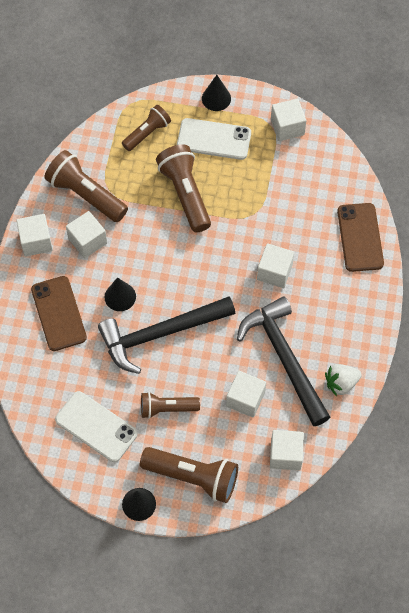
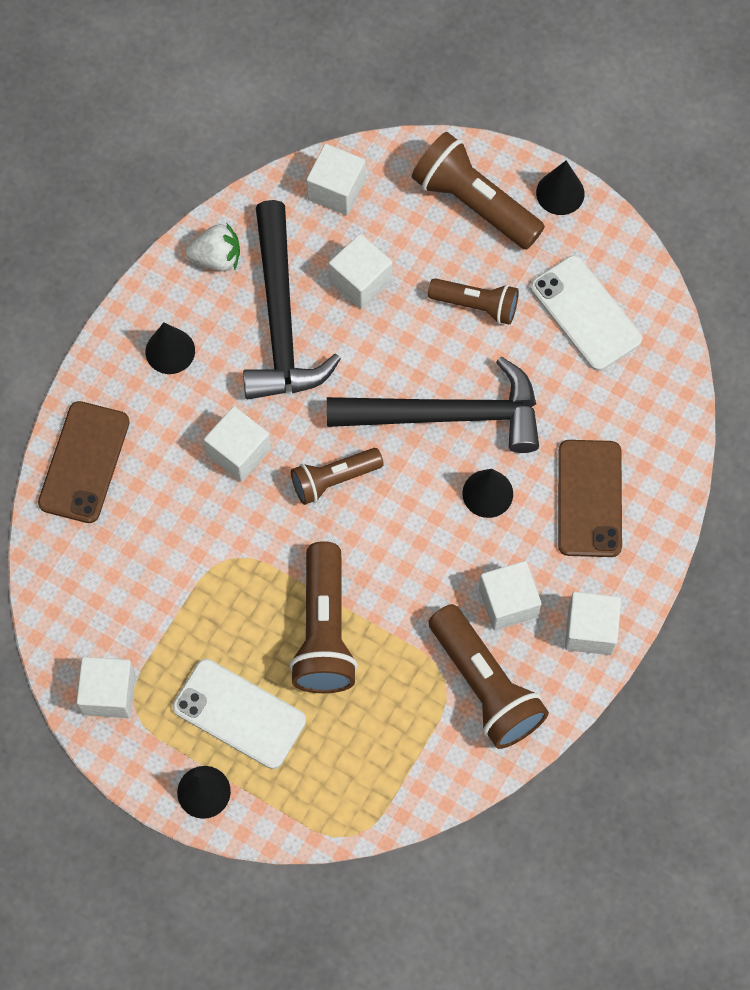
camera: 160 degrees left, 5 degrees up
(147, 133) = (345, 765): brown flashlight -> brown flashlight (334, 479)
(342, 316) = (170, 351): none -> black cone

